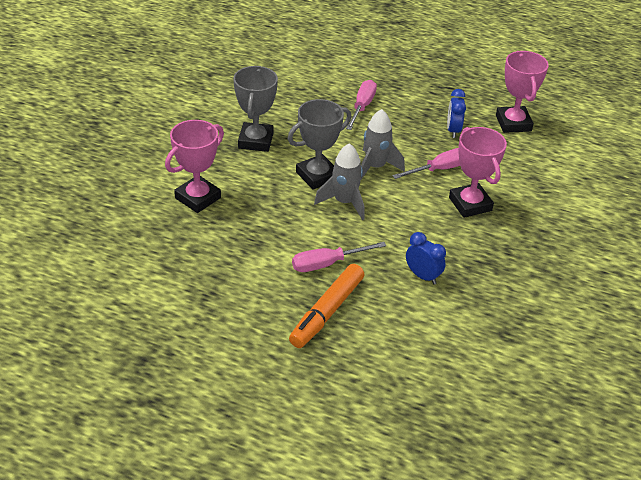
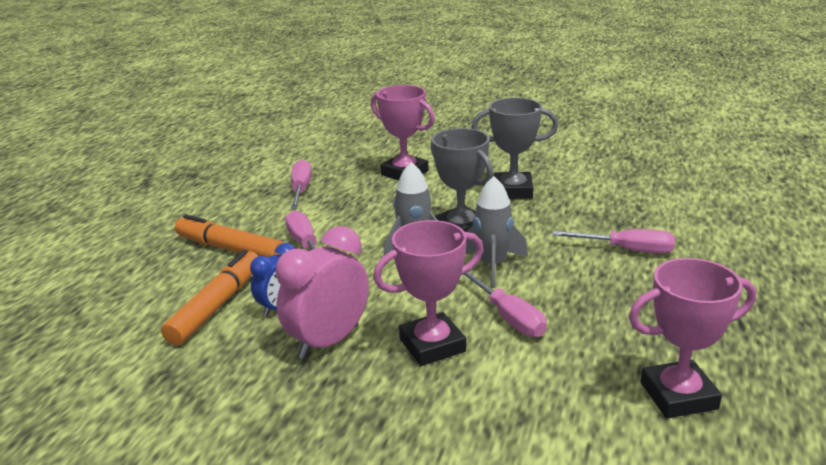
camera: 90 degrees right, 15 degrees down
(213, 268) = (301, 190): none -> pink screwdriver
(418, 313) = (217, 306): none -> orange marker
(453, 130) = (615, 328): blue clock -> none
(466, 250) = (329, 342): none -> pink clock

